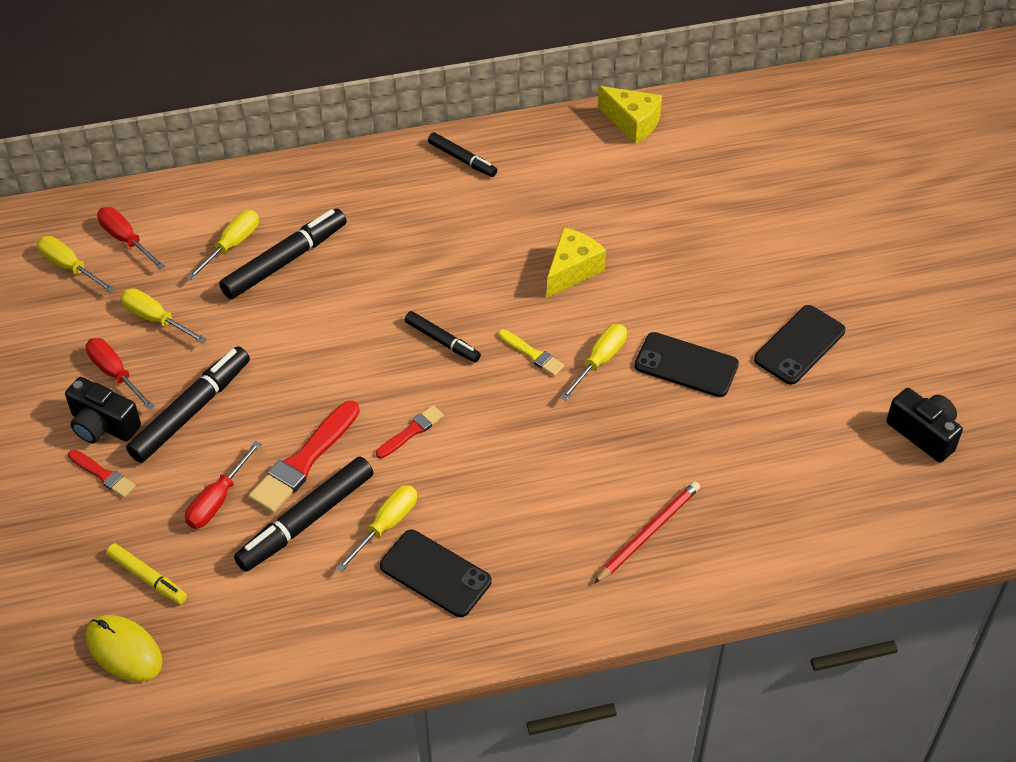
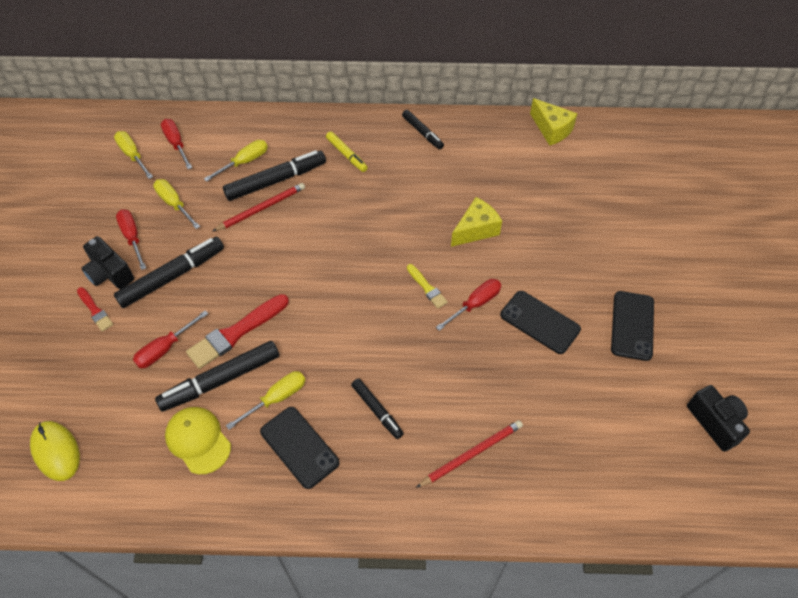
camera: 15 degrees right, 5 degrees up
(147, 578) = (94, 398): yellow marker -> yellow marker (346, 155)
(279, 300) = (261, 208): none -> red pencil
(304, 595) = (198, 440): none -> yellow cap
(411, 431) = (320, 328): red brush -> none
(442, 341) = (365, 263): black marker -> black marker (377, 410)
(600, 361) = (475, 304): yellow screwdriver -> red screwdriver
(799, 345) = (632, 325): black phone -> black phone turned 45 degrees counterclockwise

